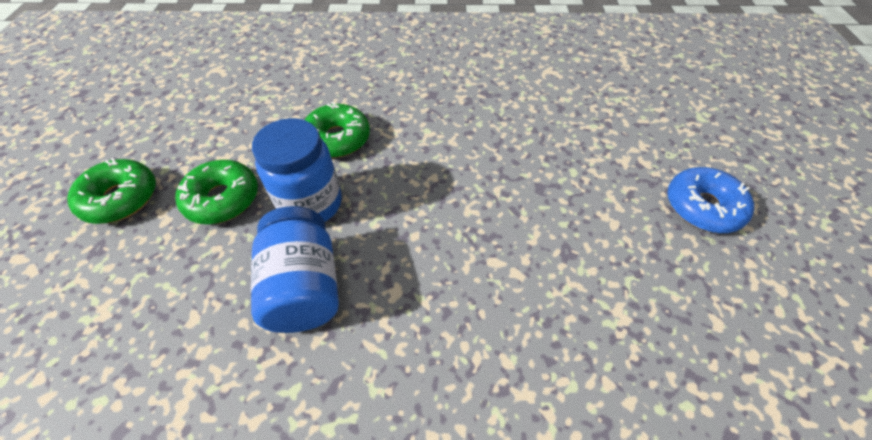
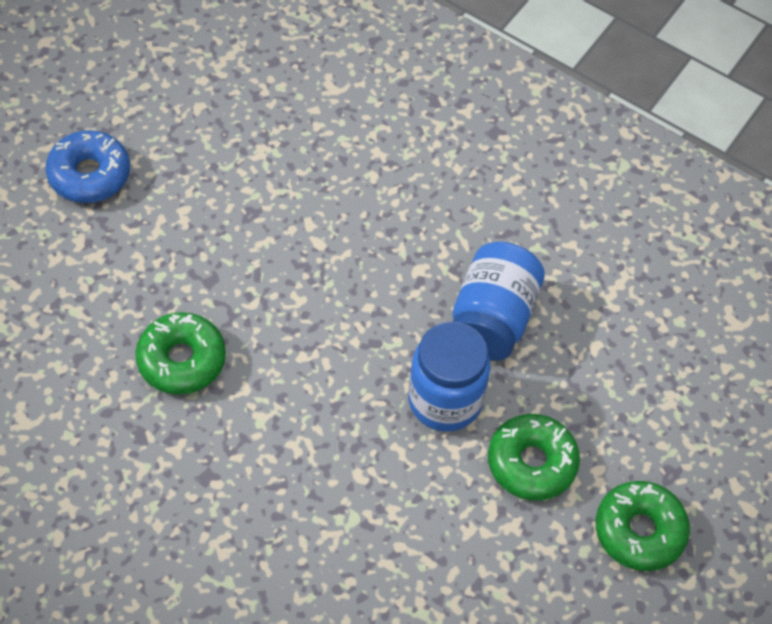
camera: 150 degrees left, 5 degrees up
(337, 139) = (369, 474): green donut -> green donut (181, 360)

